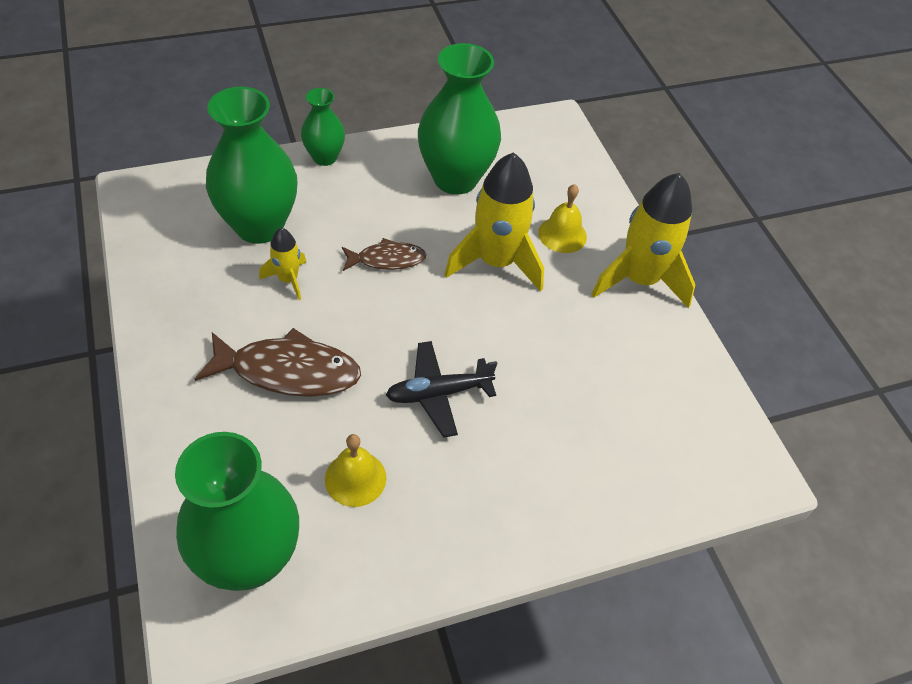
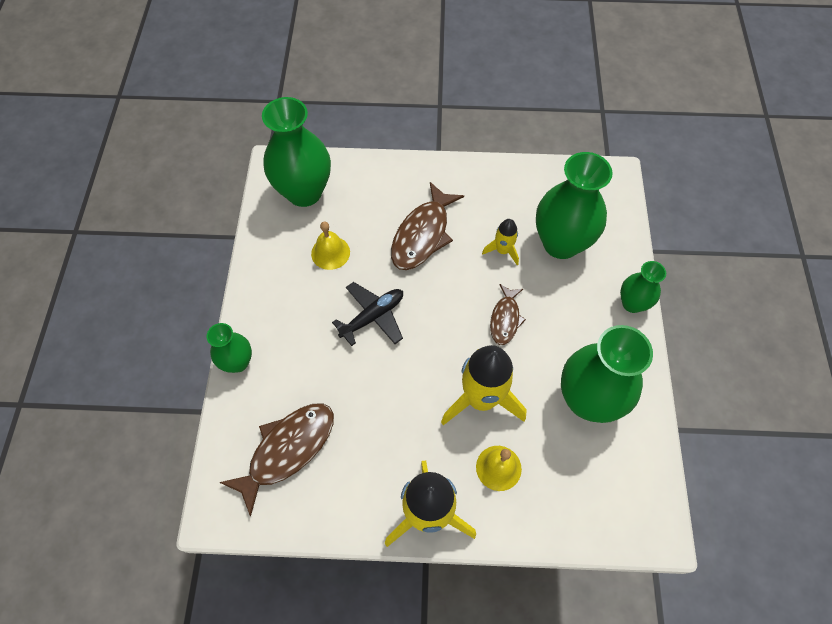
camera: 115 degrees right, 10 degrees up
(438, 393) = (373, 317): black plane -> black plane turned 45 degrees clockwise
(574, 534) = (238, 362): none -> green vase
(651, 428) = (287, 450): none -> brown fish

